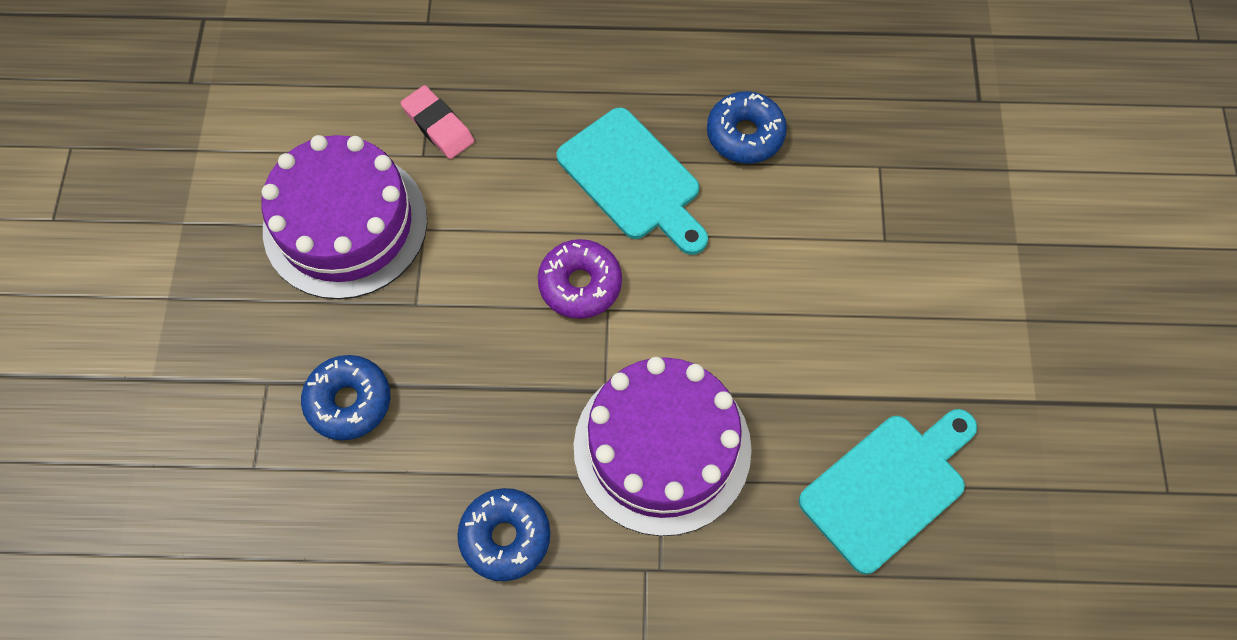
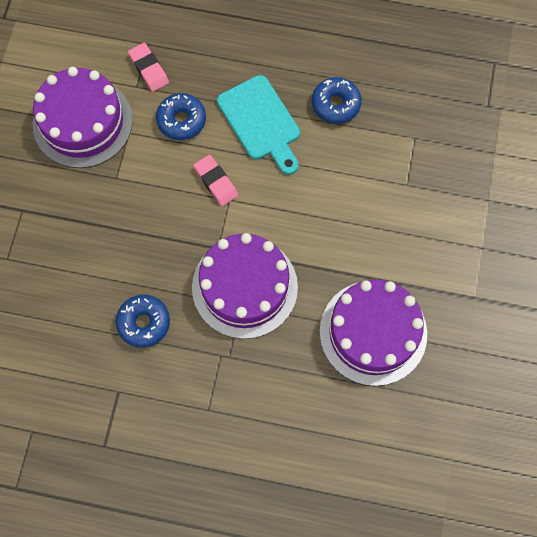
camera: 10 degrees right, 5 degrees up
(349, 402) = (67, 229): blue donut -> blue donut (181, 120)
(580, 284) = (216, 182): purple donut -> pink eraser
(888, 487) = (373, 332): turquoise cutting board -> purple cake

